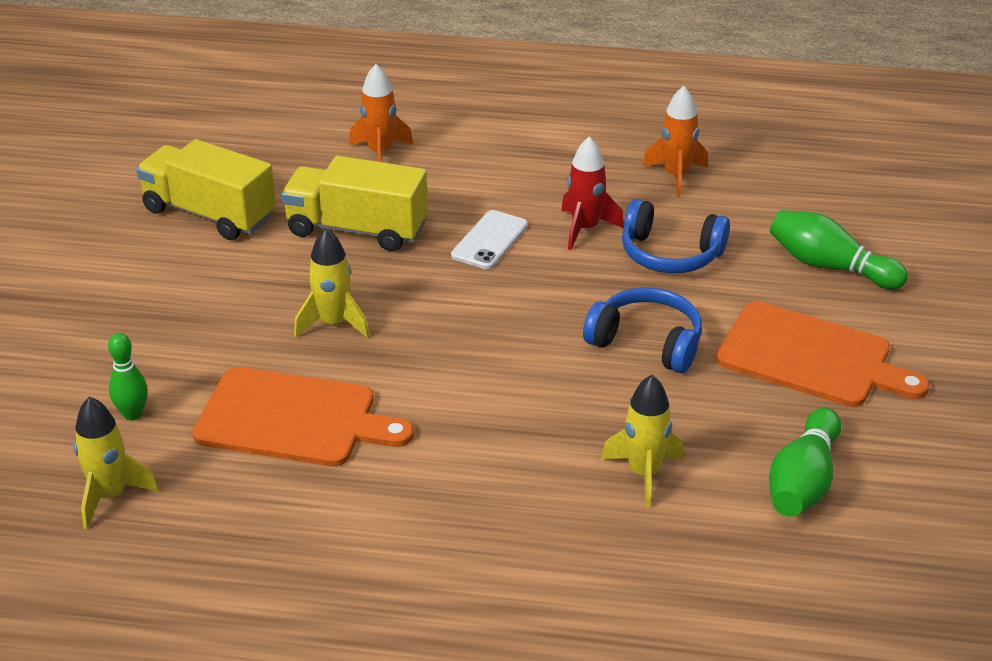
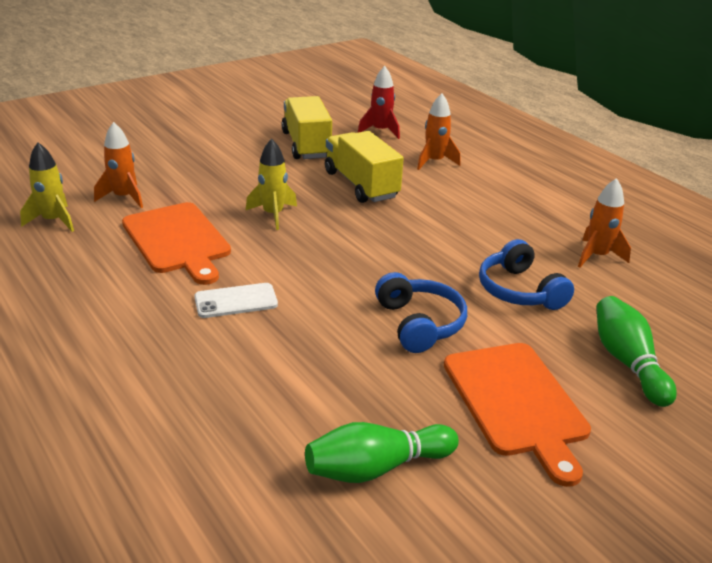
camera: 45 degrees right, 5 degrees down
(132, 414) = (124, 197): green bowling pin -> orange rocket
(489, 240) = (420, 225): white phone -> white phone (236, 301)
(585, 229) = (487, 250): red rocket -> red rocket (380, 131)
(644, 474) = (288, 386): yellow rocket -> none

